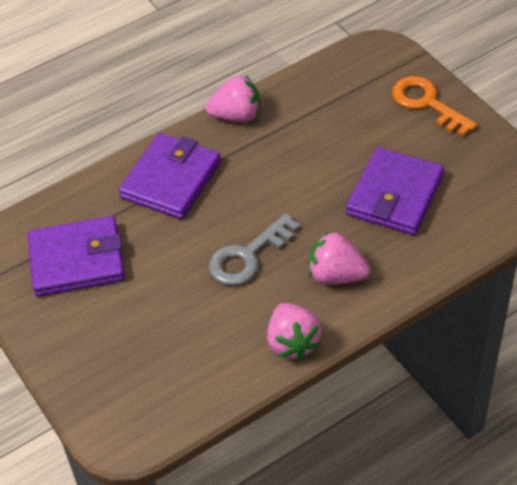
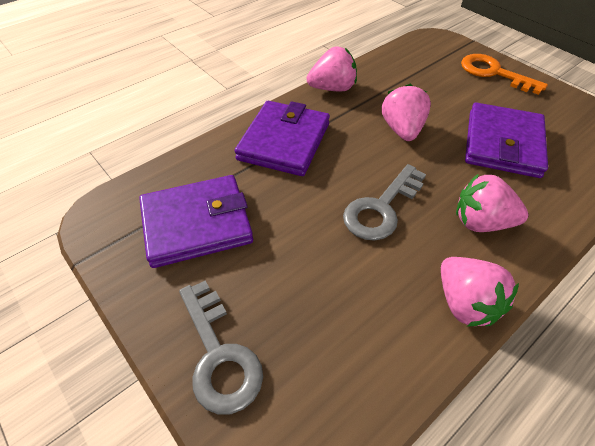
camera: 10 degrees left, 0 degrees up
(85, 366) = (219, 355): none -> grey key
(296, 173) = (402, 130): none -> pink strawberry

